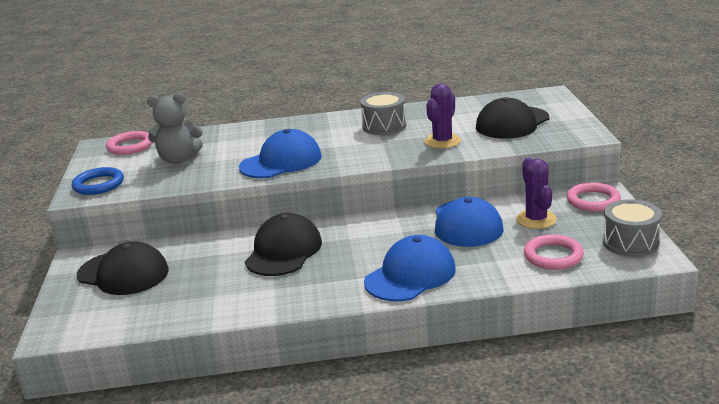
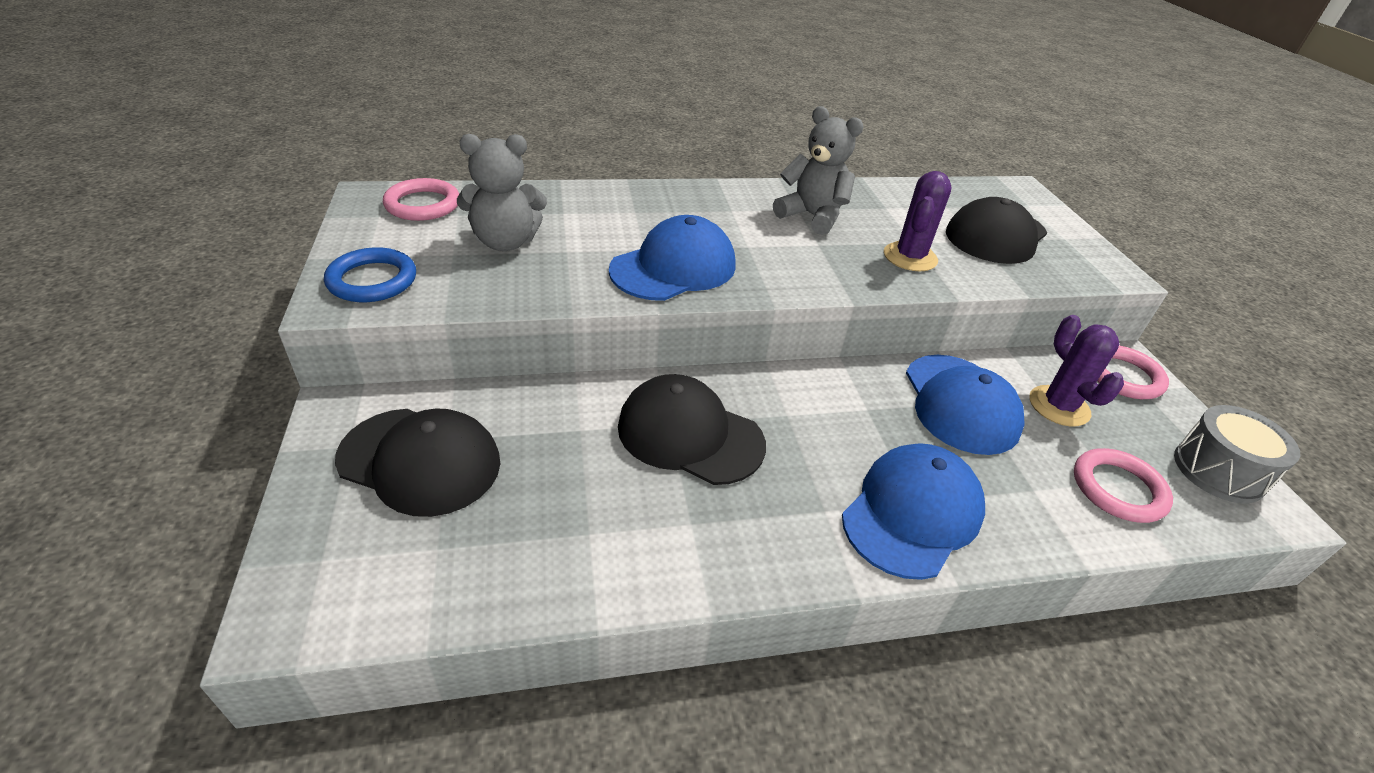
camera: 10 degrees left, 15 degrees up
(283, 251) = (690, 435): black cap -> black cap turned 75 degrees counterclockwise
(384, 126) = (812, 216): grey drum -> grey teddy bear

